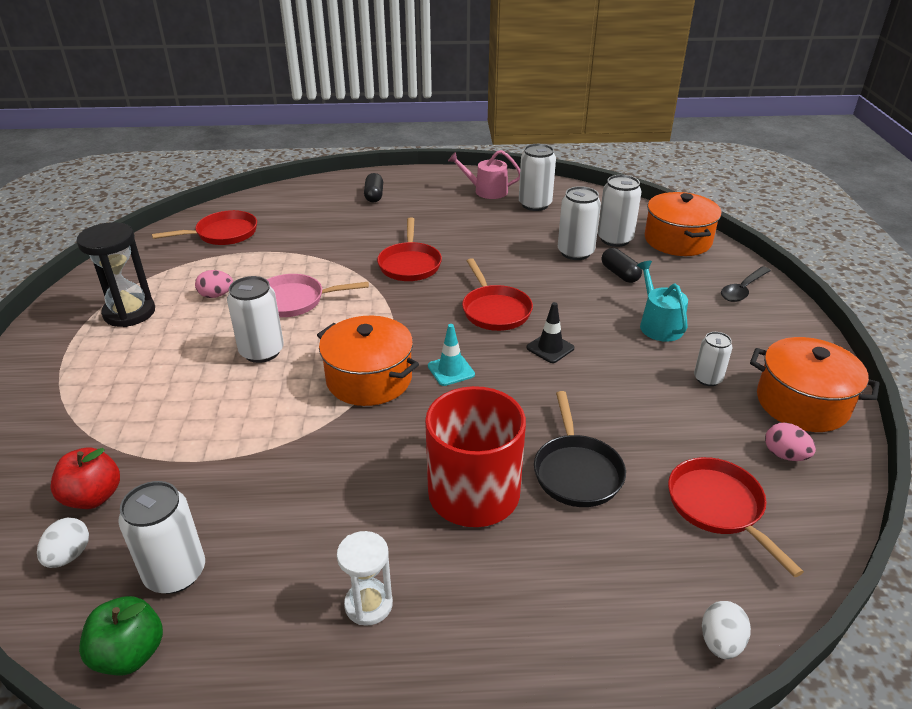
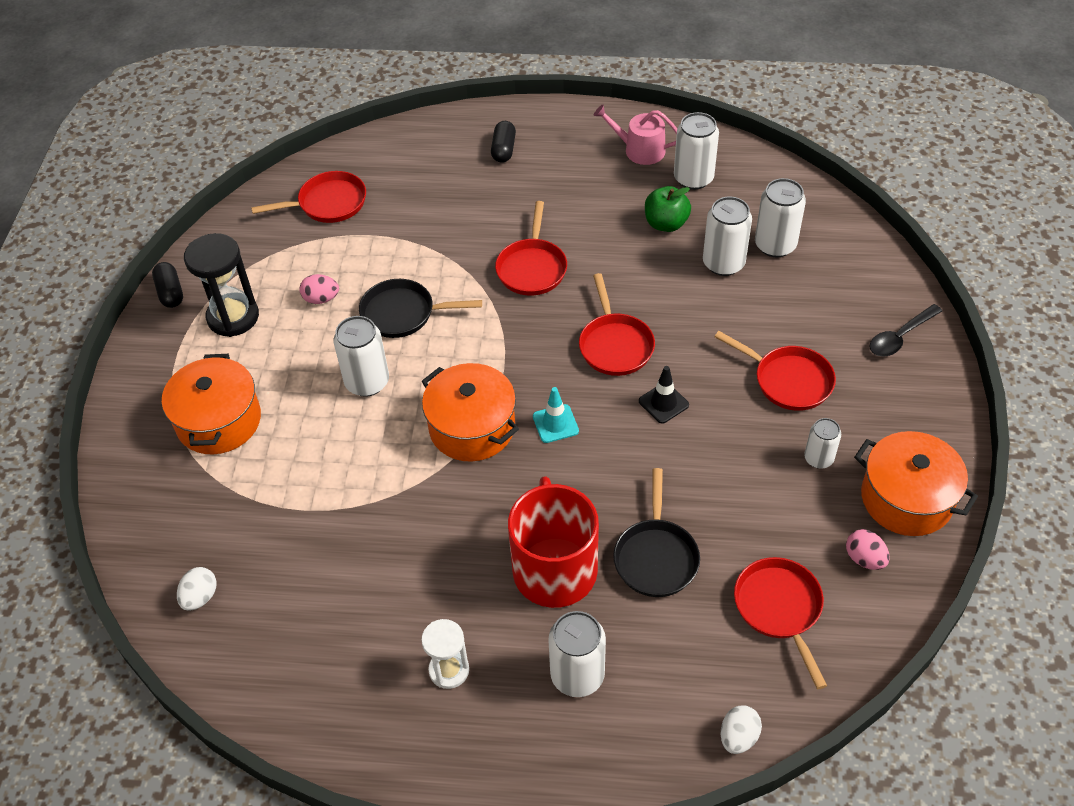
camera: 10 degrees right, 15 degrees up
(93, 497) = (215, 540): red apple -> none
(130, 654) = (256, 691): green apple -> green apple (666, 224)
(175, 573) = (289, 623): white can -> white can (577, 675)
(294, 301) = (403, 313): pink pan -> black pan
(619, 274) = (766, 301): black capsule -> black capsule (170, 292)
(658, 324) = (788, 380): turquoise watering can -> red pan
(677, 240) = (849, 252): orange pot -> orange pot (219, 421)

